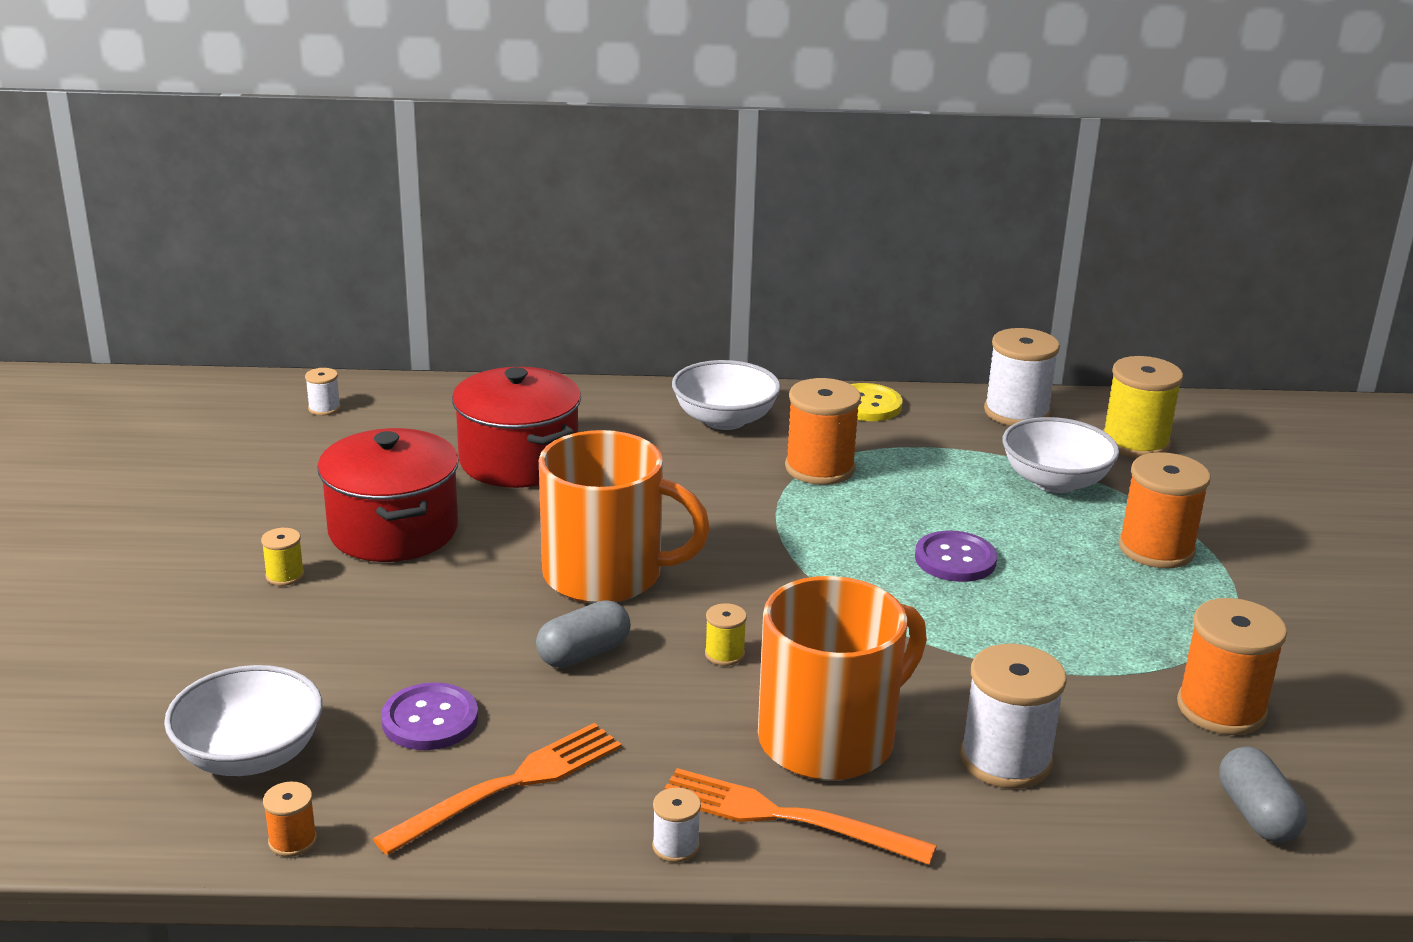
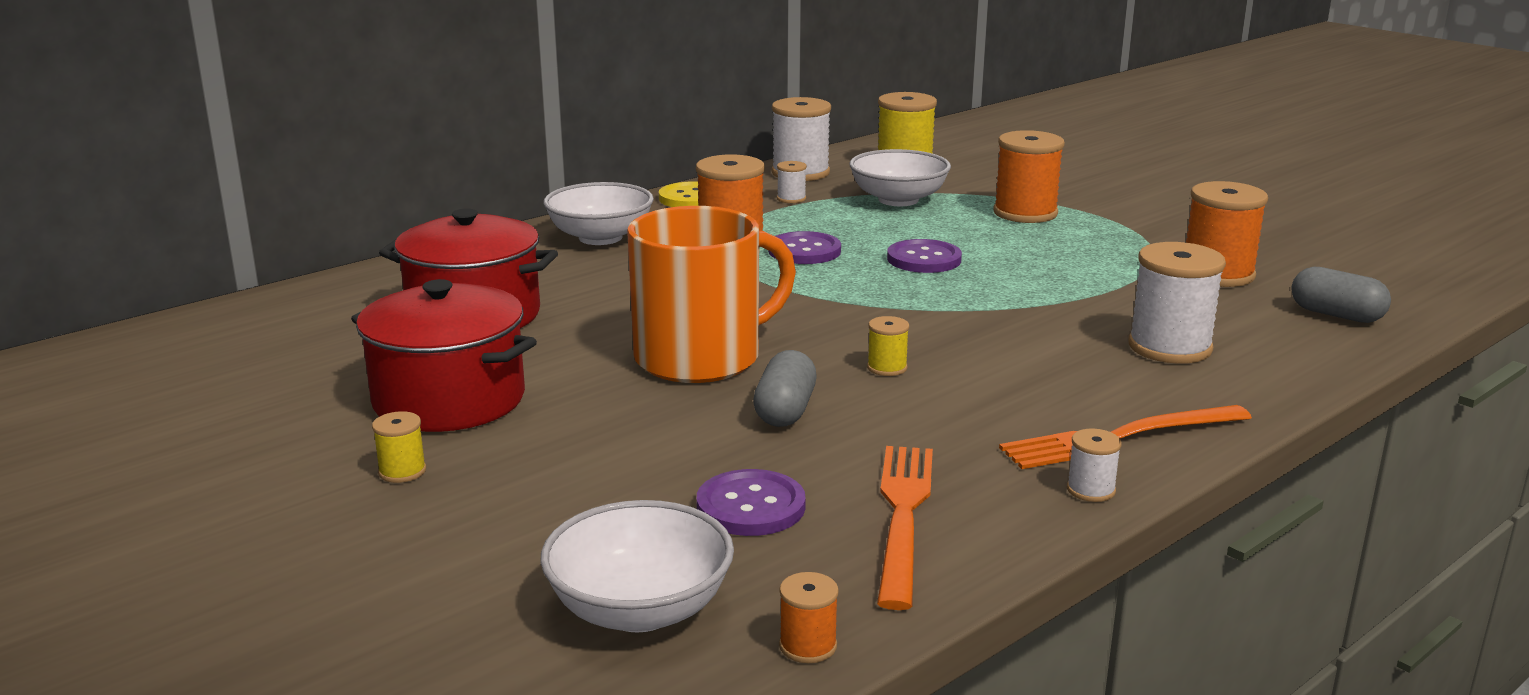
camera: 40 degrees left, 5 degrees down
(324, 408) = (194, 343): white spool -> white spool (791, 199)
(829, 739) = (1053, 383): orange mug -> none
(865, 504) = (804, 251): none -> purple button

